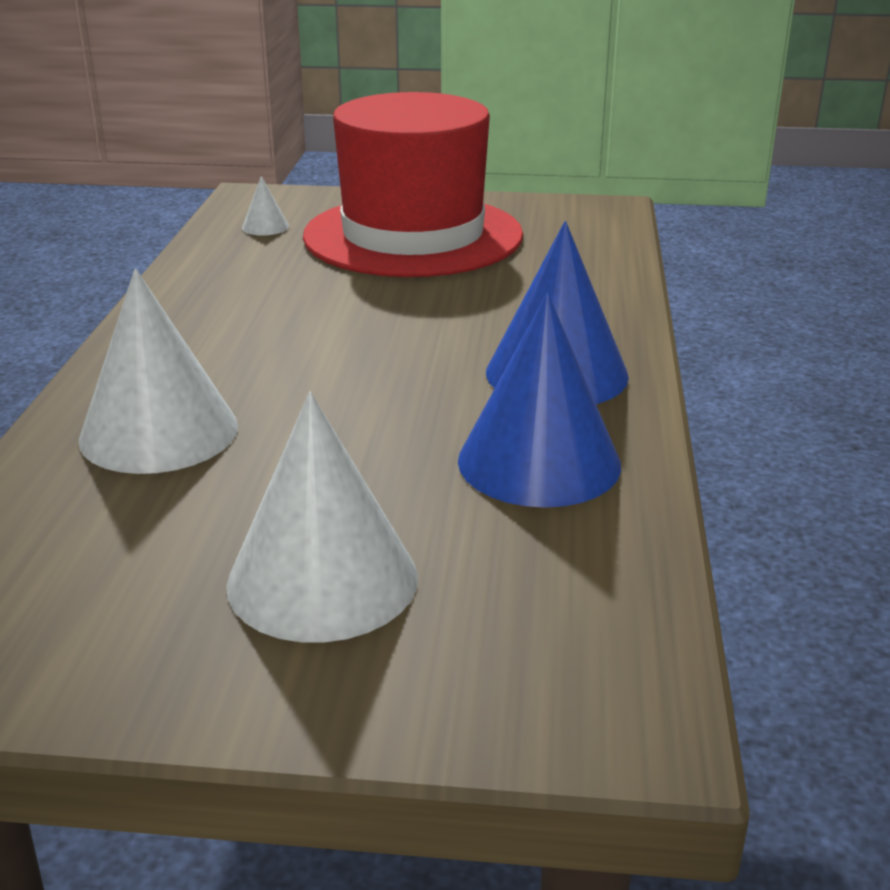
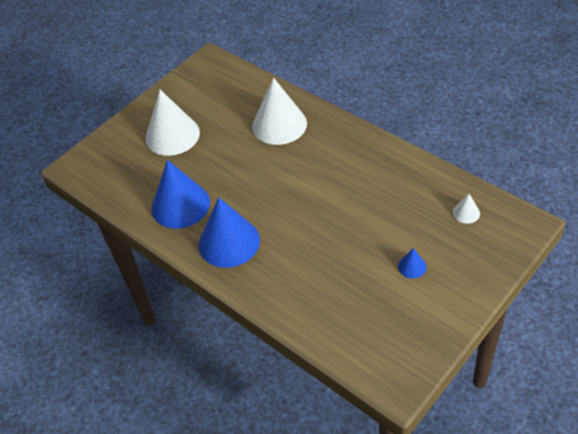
camera: 130 degrees right, 20 degrees up
(413, 236) = (412, 266): red hat -> blue cone

